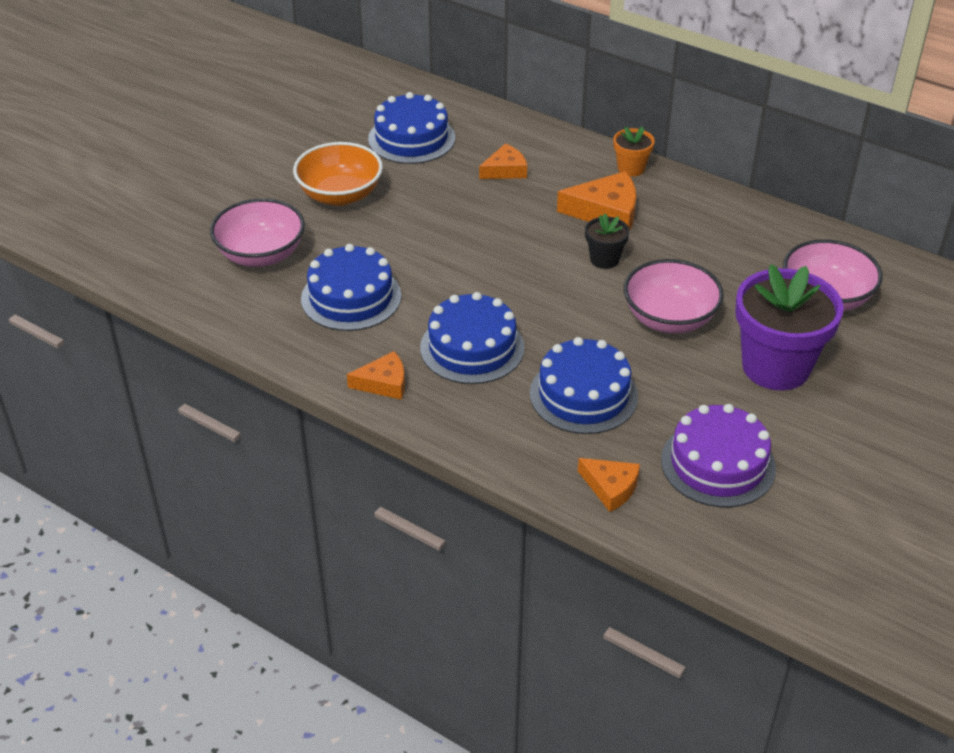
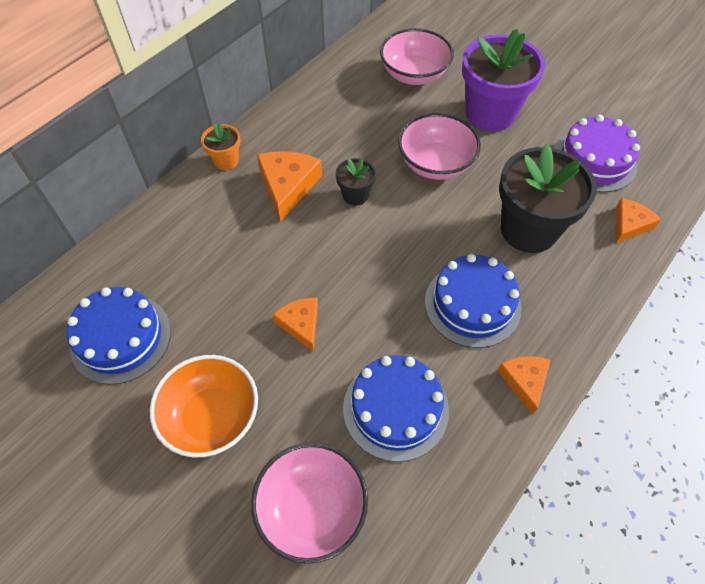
camera: 85 degrees left, 15 degrees up
(505, 170) = (204, 256): orange cheese -> orange cheese (301, 324)
(583, 395) = (528, 230): blue cake -> black flower pot

